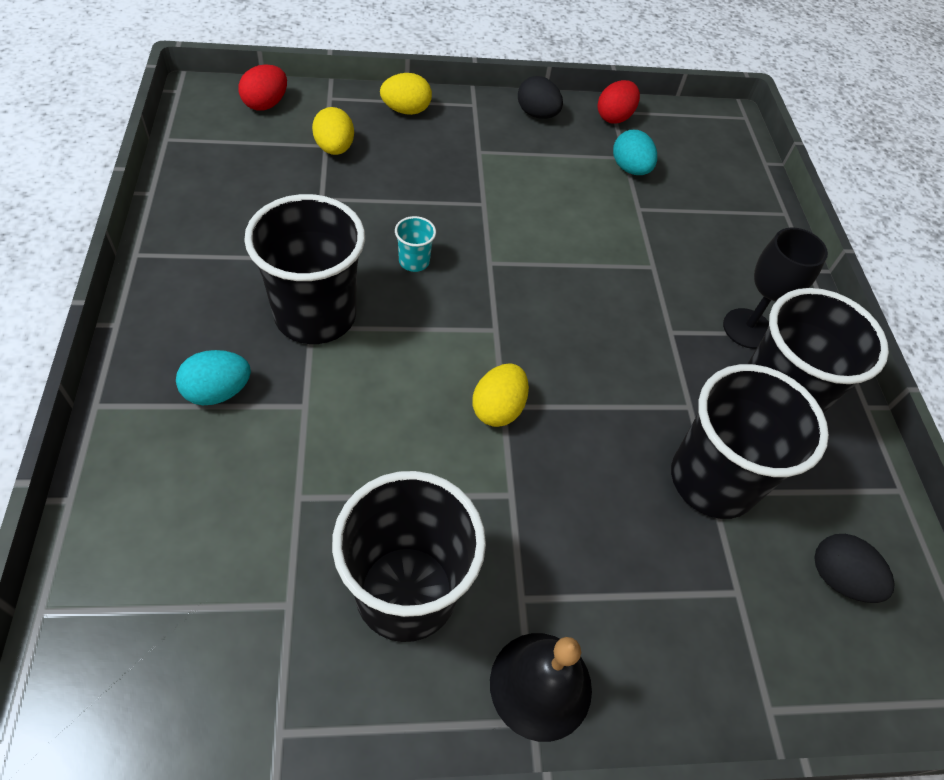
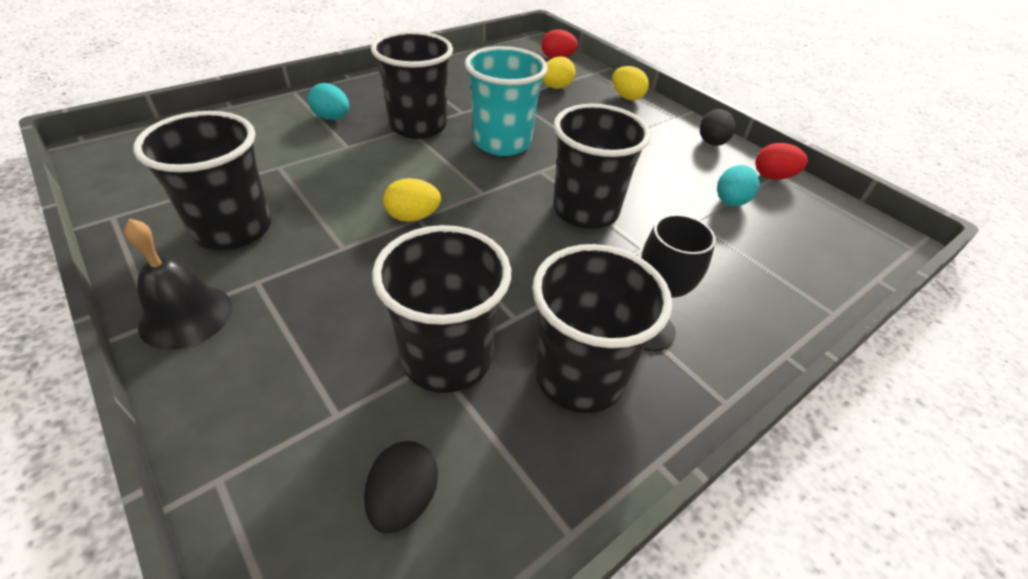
camera: 60 degrees right, 10 degrees down
(414, 261) = (502, 143): turquoise cup -> turquoise cup, size x2.45
(578, 270) = (585, 210): none -> black cup

